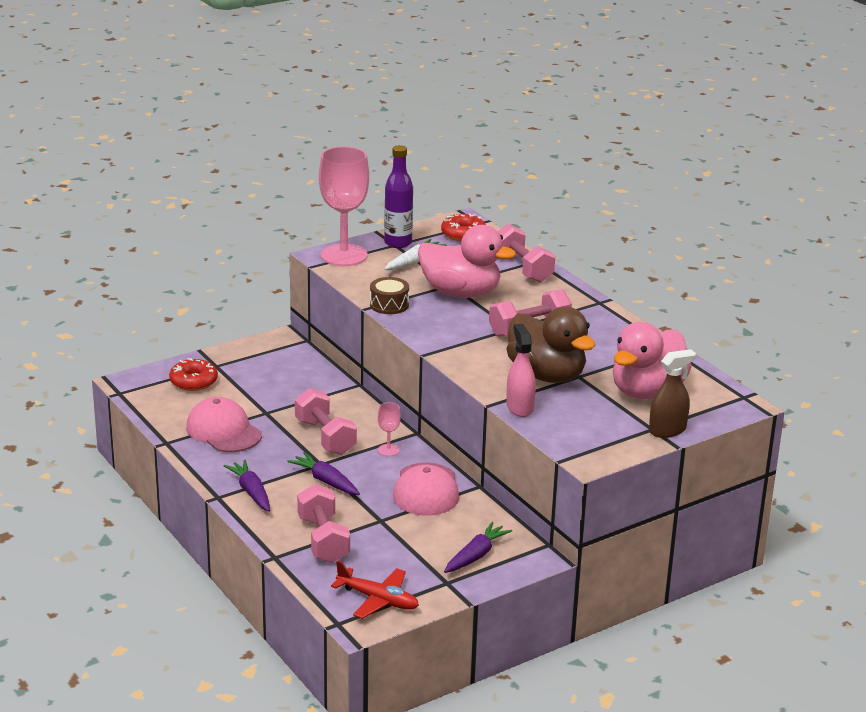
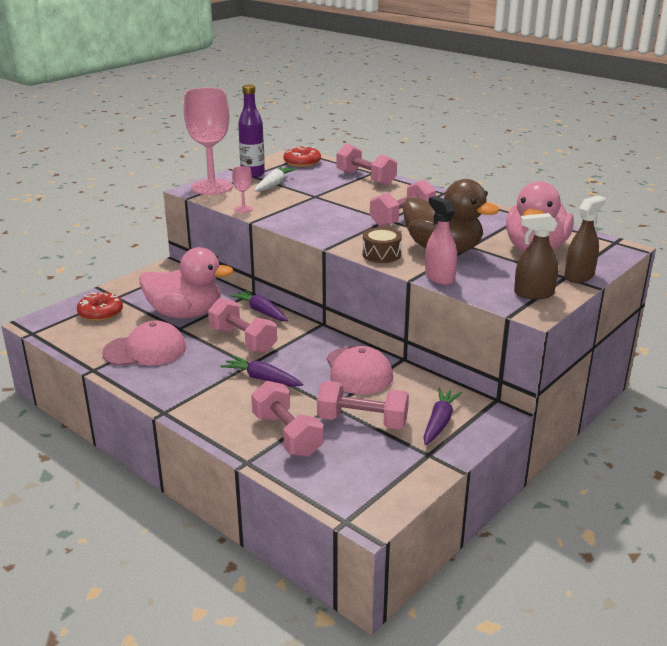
camera: 15 degrees left, 0 degrees up
(223, 431) = (145, 350): pink cap -> pink cap turned 135 degrees clockwise
(251, 492) = (195, 401): purple carrot -> purple carrot (261, 312)
(378, 600) = (372, 486): red plane -> none
(388, 450) = (305, 342): pink goblet -> pink goblet (243, 209)
(389, 305) = (271, 216): brown drum -> brown drum (381, 254)
(401, 541) = (362, 421): none -> pink dumbbell
(461, 293) = (327, 200): pink duck -> pink duck (185, 314)
(603, 441) = (533, 294): none -> brown spray bottle

